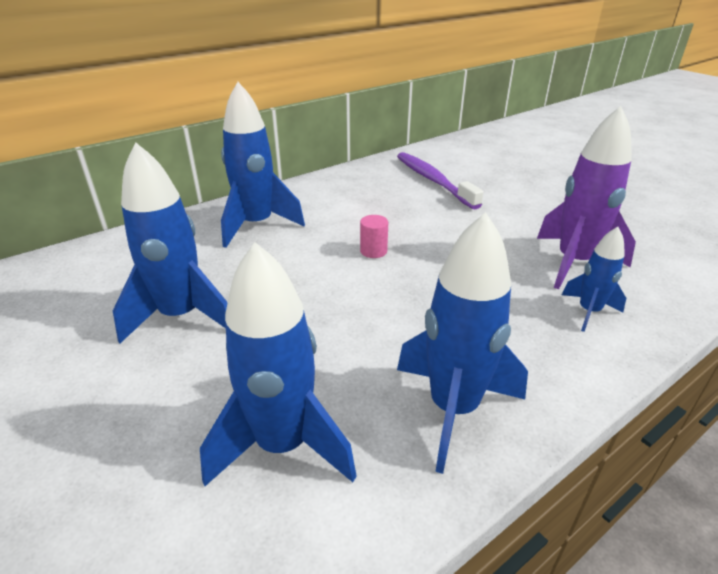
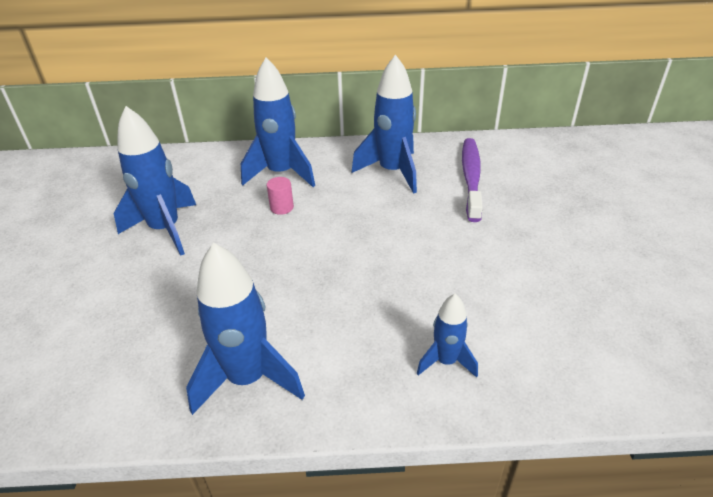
camera: 35 degrees right, 5 degrees up
(283, 445) = (131, 344): blue rocket -> blue rocket (392, 172)
(373, 251) = (338, 229): pink cylinder -> pink cylinder (282, 207)
(574, 263) = (496, 312): purple rocket -> none

